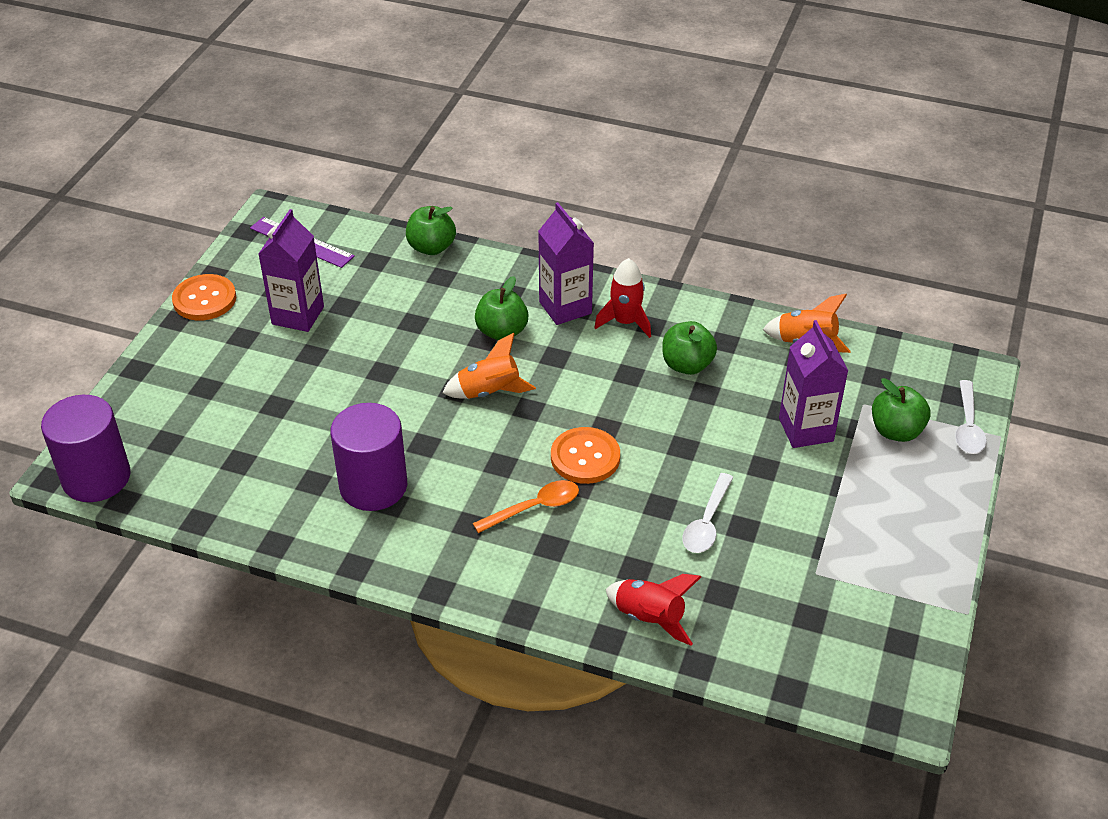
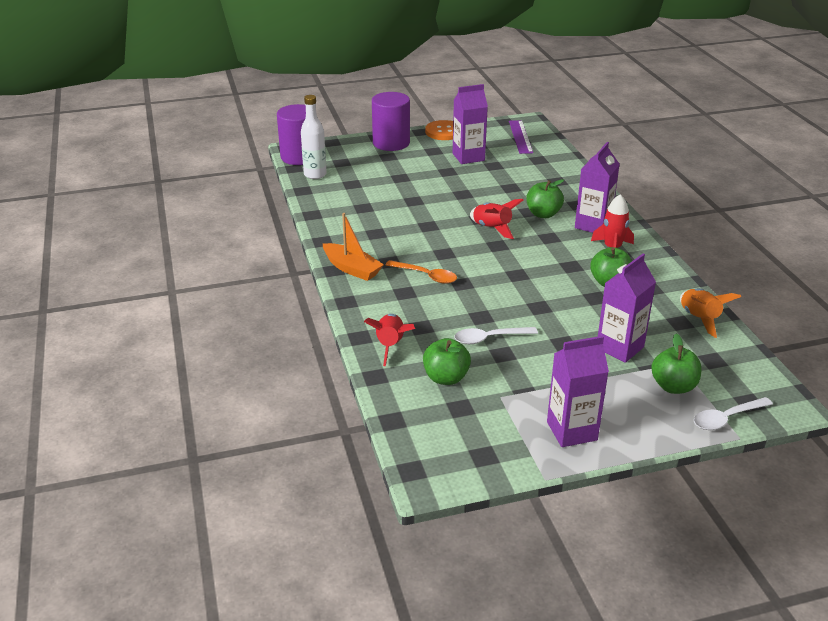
camera: 55 degrees right, 10 degrees down
(169, 486) = (315, 175): none -> white bottle
(373, 486) = (381, 224): purple cylinder -> purple cylinder (391, 143)
(431, 247) = (574, 169): green apple -> green apple (446, 378)
(451, 570) = (352, 268): none -> orange boat
(489, 392) = (492, 229): orange rocket -> red rocket
(585, 457) = (485, 277): orange button -> none
(910, 549) = (571, 431): none -> purple carton

